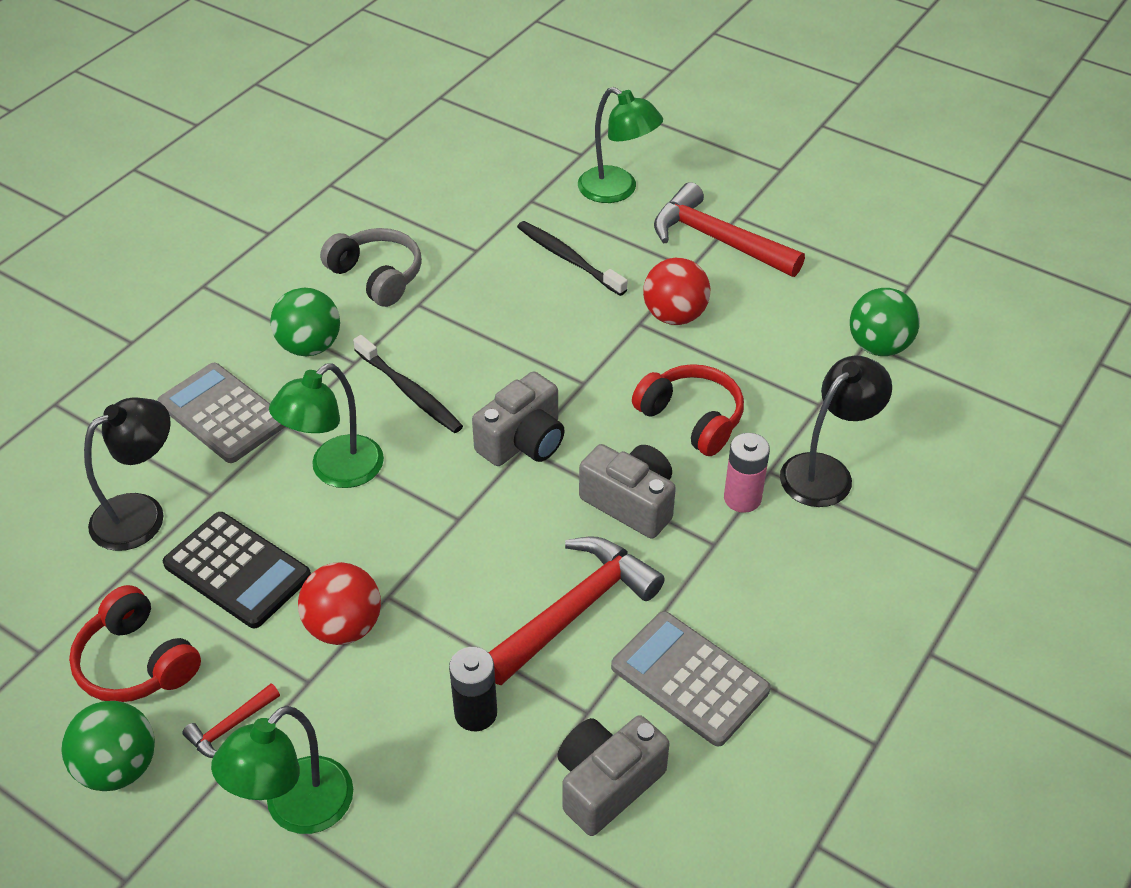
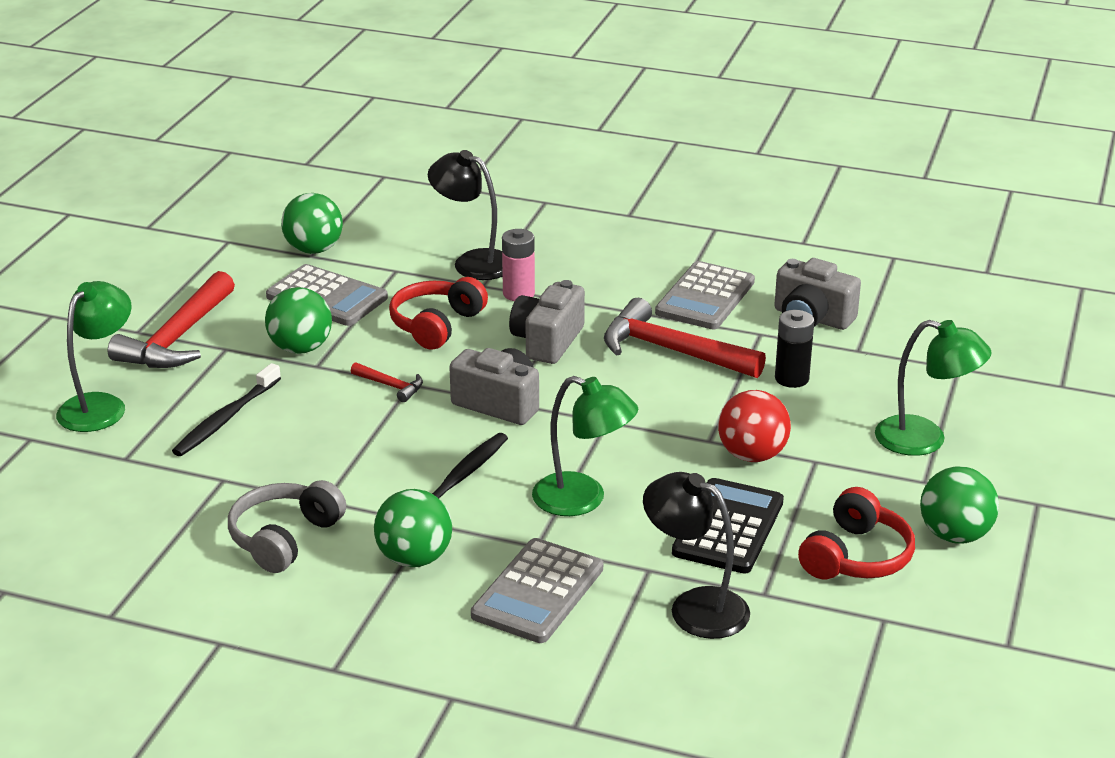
camera: 105 degrees left, 15 degrees down
(230, 727) = (881, 488): red hammer -> red hammer (390, 386)
(674, 316) = (301, 348): red ball -> green ball
(771, 344) = (327, 297): none -> grey calculator

